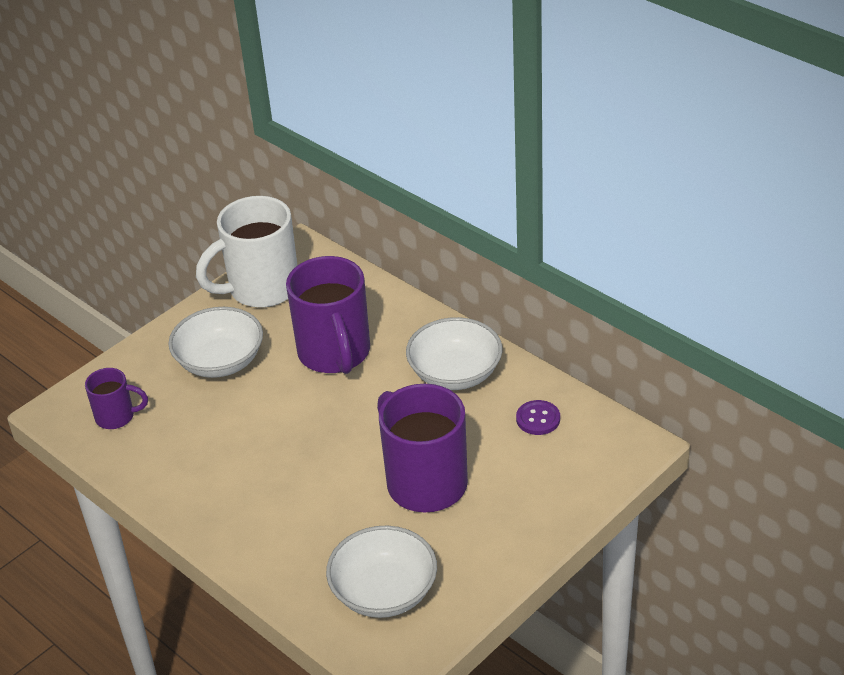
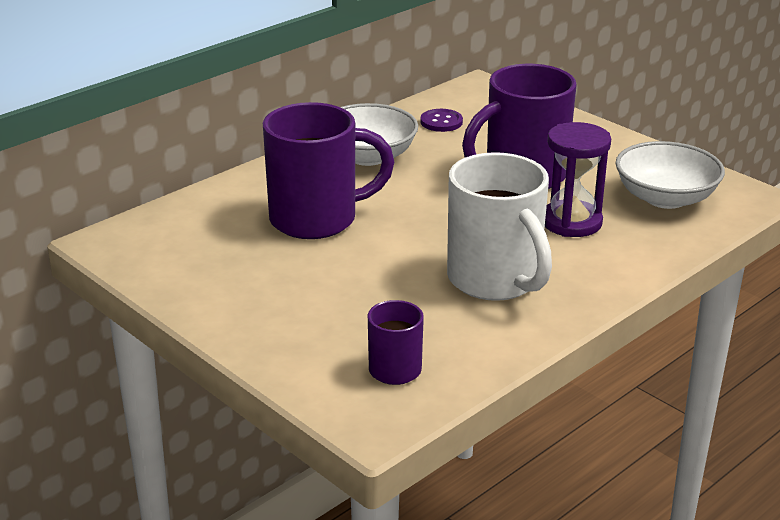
camera: 90 degrees left, 10 degrees down
(220, 361) = (307, 293): white bowl -> none
(261, 289) = (175, 266): white mug -> white mug (495, 280)
(333, 518) = (571, 222): none -> purple hourglass

